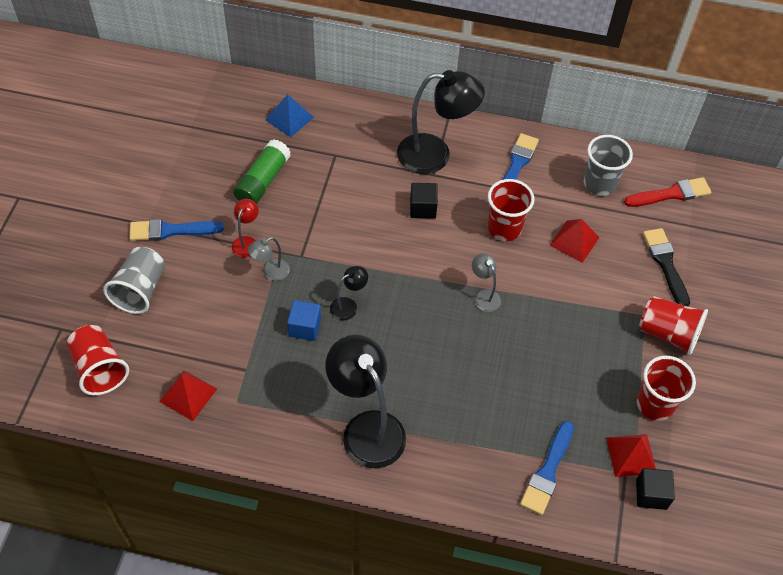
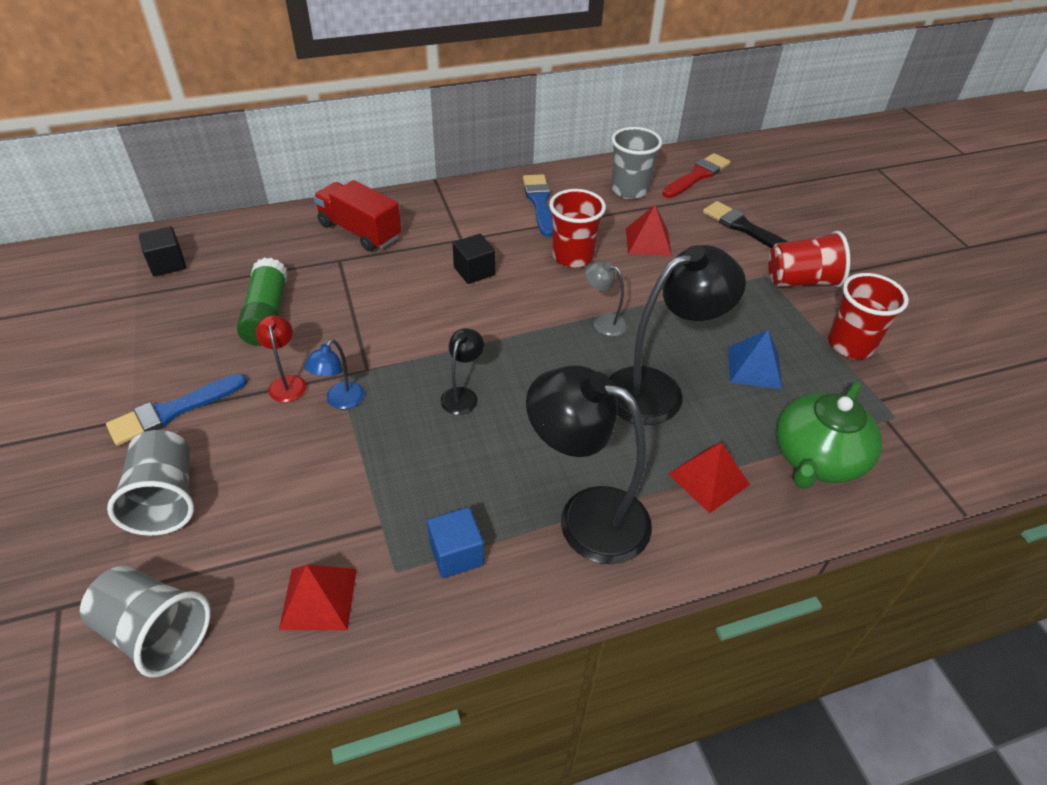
camera: 30 degrees left, 10 degrees down
(100, 369) = (155, 632): red cup -> grey cup
(271, 272) = (340, 401): grey lamp -> blue lamp
(289, 118) = (260, 246): blue pyramid -> blue pyramid (754, 367)
(305, 327) = (426, 441): blue cube -> blue cube (456, 554)
(364, 134) = (360, 231): none -> red truck
(435, 155) = (450, 222): black lamp -> black lamp (658, 390)
(548, 471) = (816, 458): blue brush -> green teapot
(631, 455) = (876, 401): red pyramid -> red pyramid (708, 479)
(651, 494) = (929, 428): black cube -> black cube (167, 264)

